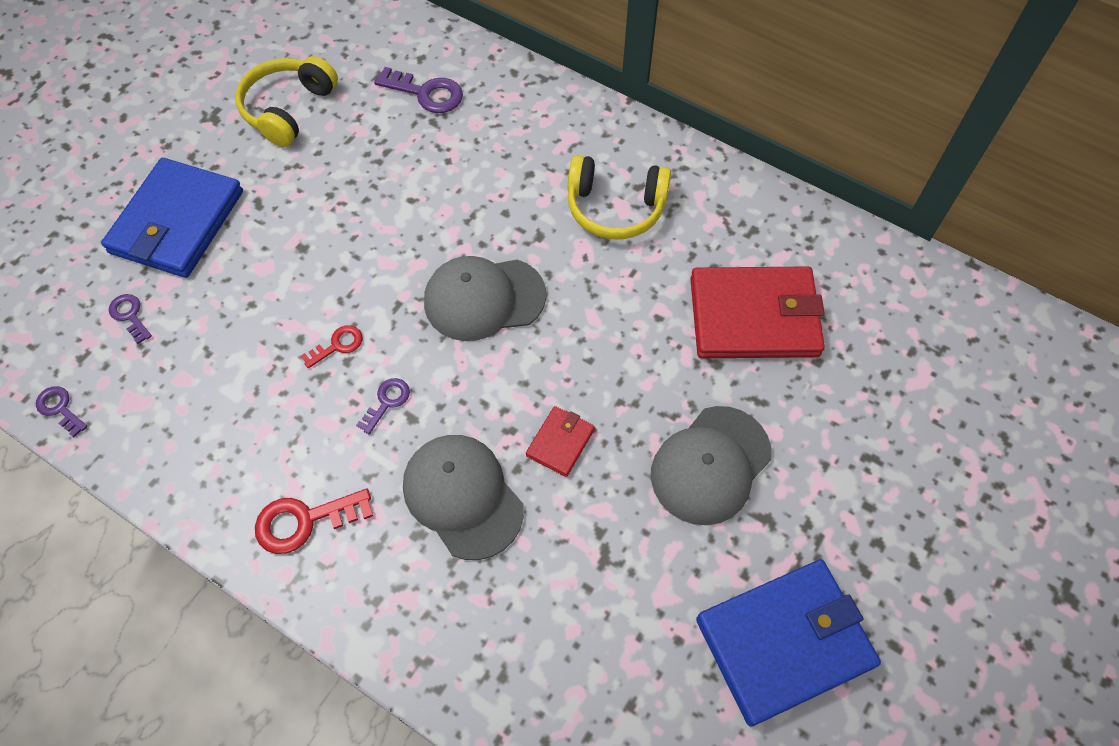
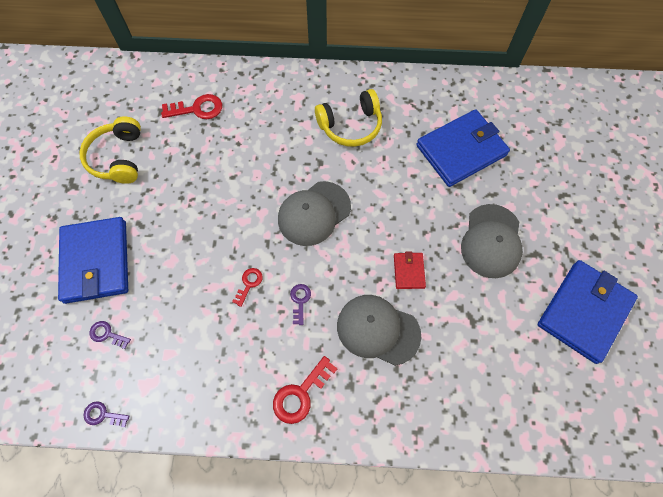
camera: 30 degrees left, 5 degrees up
(426, 93) = (197, 109): purple key -> red key
(754, 317) = (461, 150): red wallet -> blue wallet

